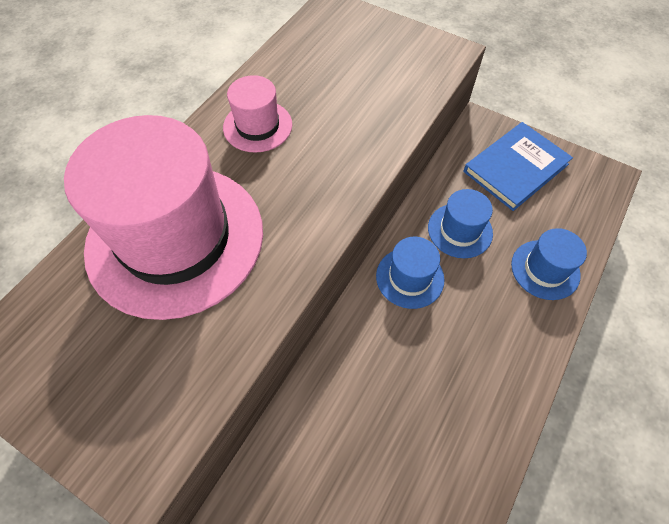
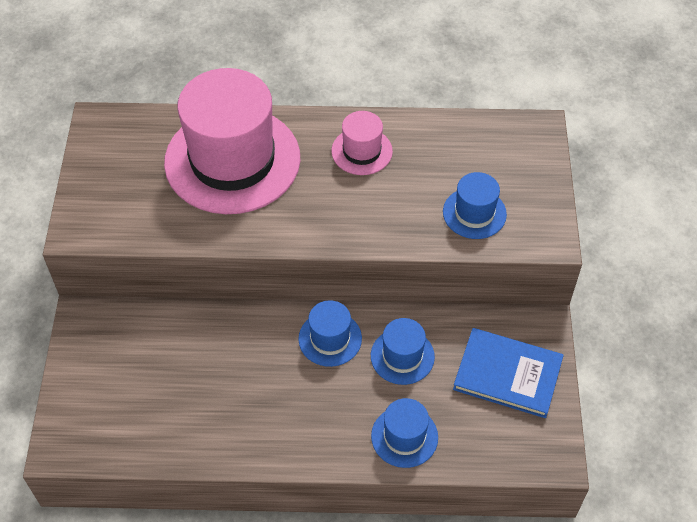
camera: 60 degrees right, 5 degrees down
(390, 83) = (474, 213): none -> blue hat

